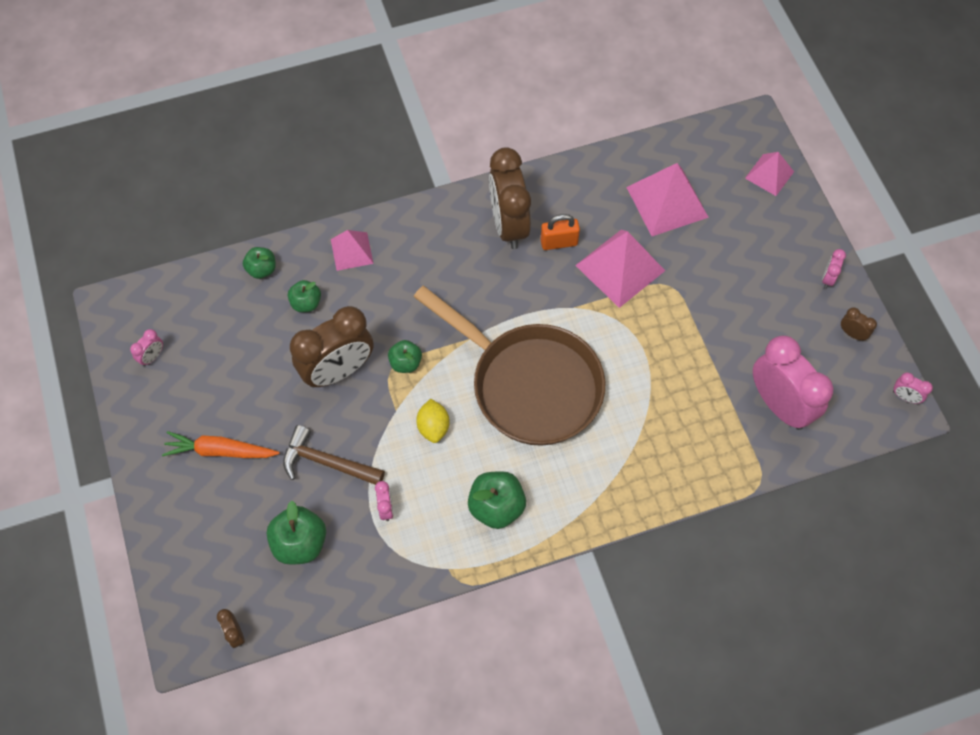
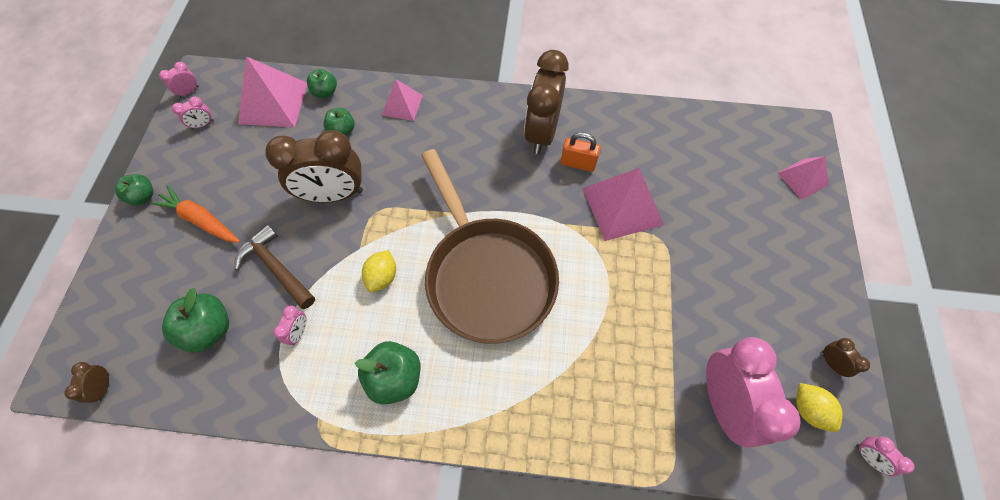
camera: 25 degrees right, 0 degrees up
(405, 363) = (391, 211): green apple -> green apple (143, 196)
(667, 202) = (693, 166): pink pyramid -> pink pyramid (273, 103)
(828, 278) = (825, 297): pink clock -> pink clock (189, 92)
(848, 380) = (808, 409): none -> yellow lemon

